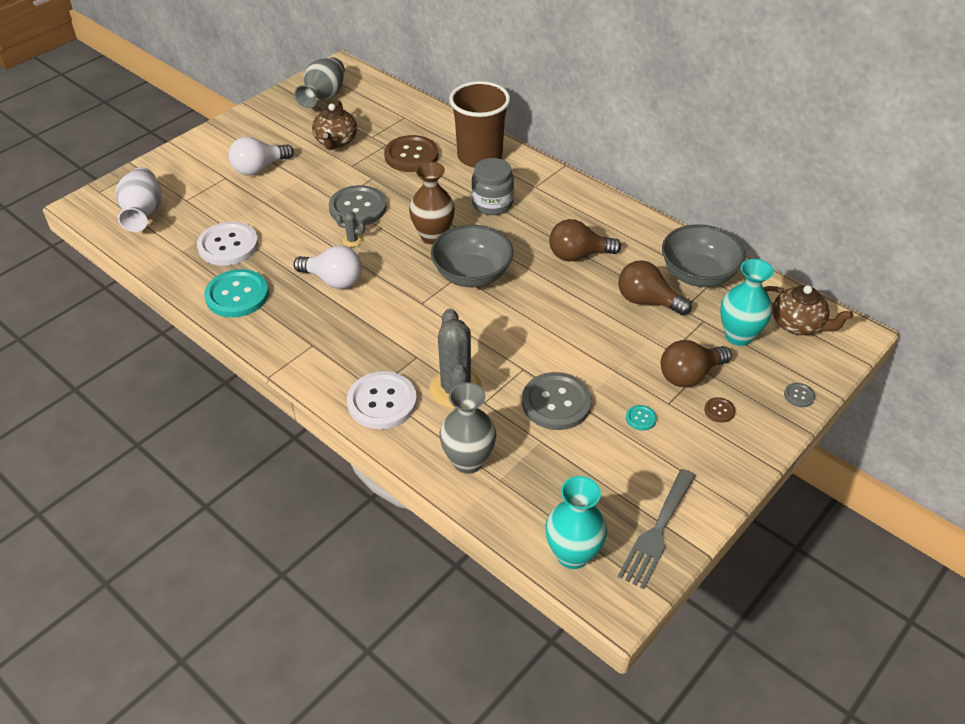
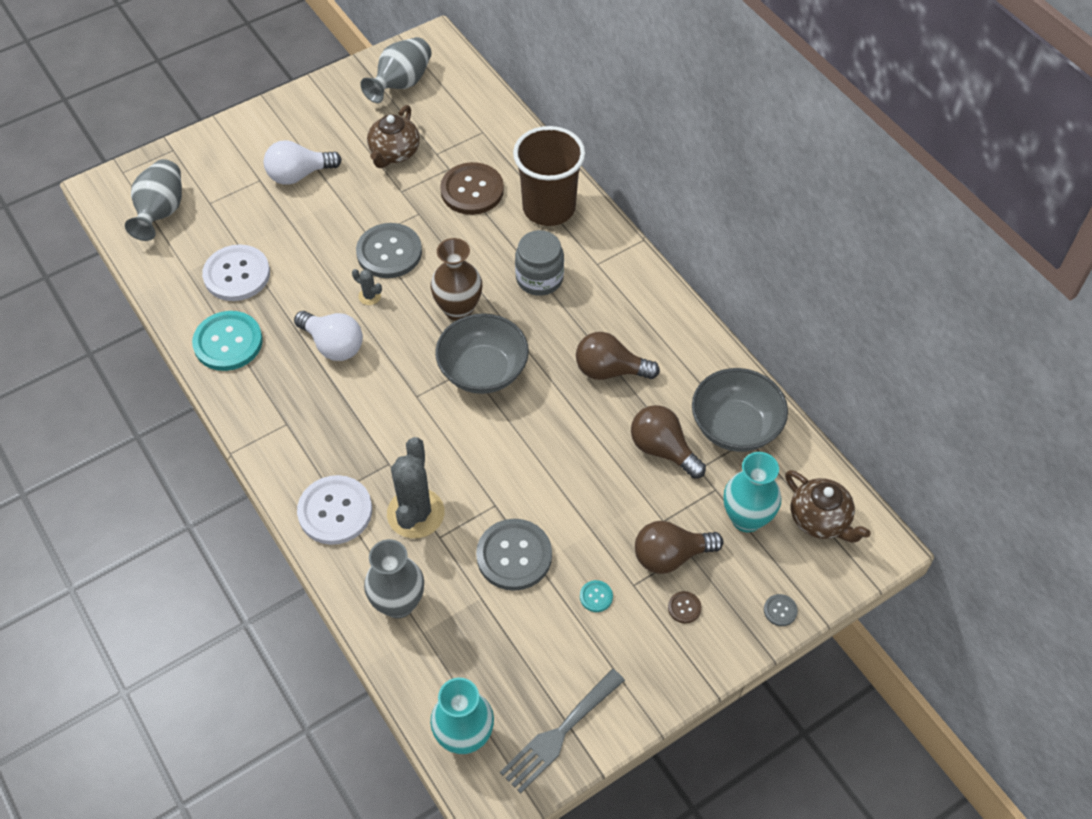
camera: 15 degrees right, 10 degrees up
(143, 213) = (161, 212): white vase -> grey vase

